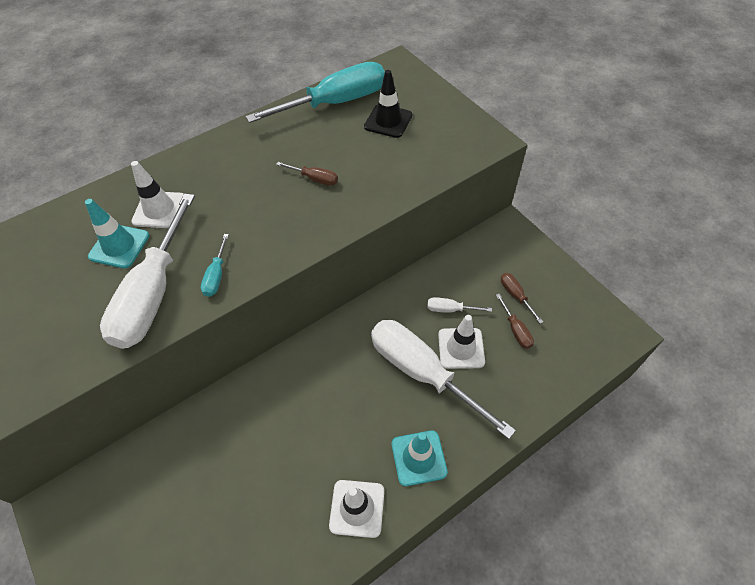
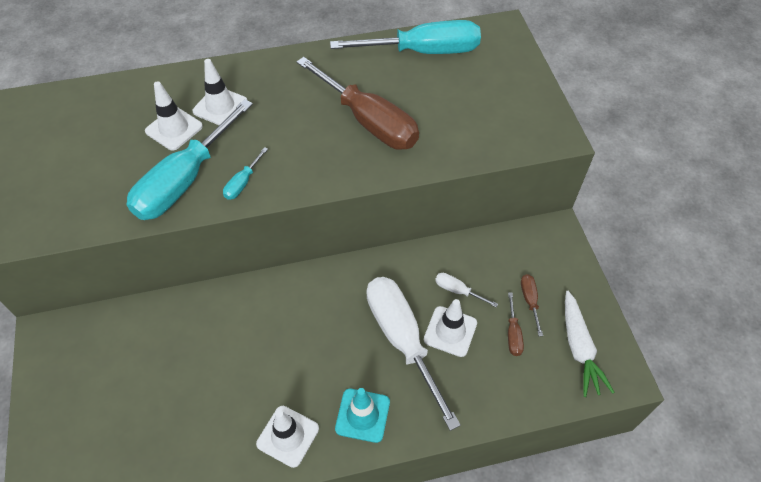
camera: 20 degrees right, 0 degrees up
(119, 246) = (174, 129): turquoise traffic cone -> white traffic cone
(154, 293) = (185, 180): white screwdriver -> turquoise screwdriver
(314, 179) = (368, 121): brown screwdriver -> brown screwdriver, size x2.42
(388, 121) = (465, 85): black traffic cone -> none
(576, 321) = (579, 348): none -> white carrot

